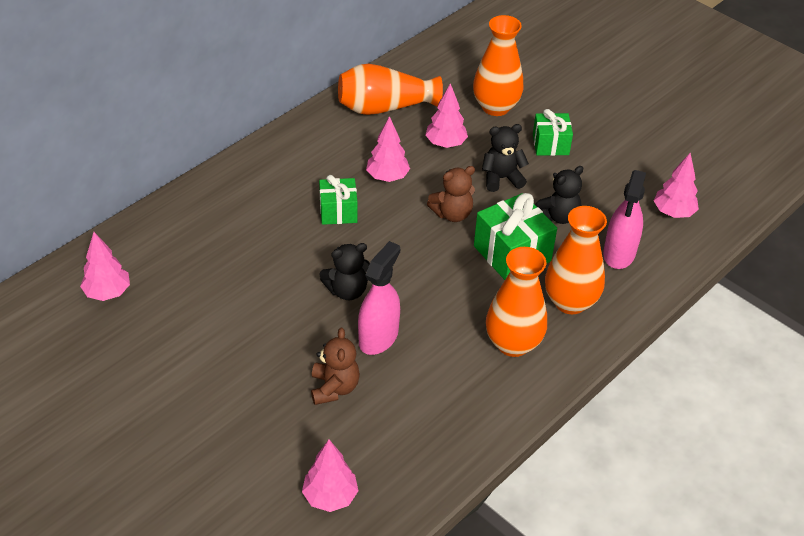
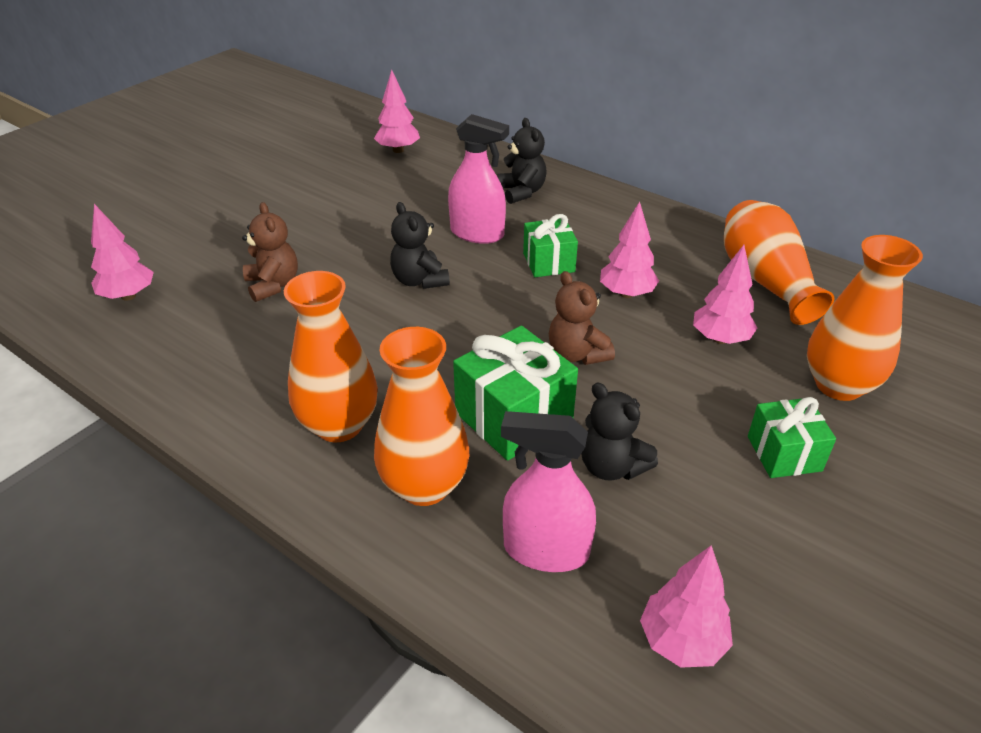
camera: 85 degrees right, 5 degrees down
(334, 388) = (273, 285): brown teddy bear -> brown teddy bear turned 105 degrees counterclockwise
(378, 337) = (347, 309): pink spray bottle -> pink spray bottle (477, 233)
(501, 178) = (672, 399): black teddy bear -> black teddy bear (521, 192)

